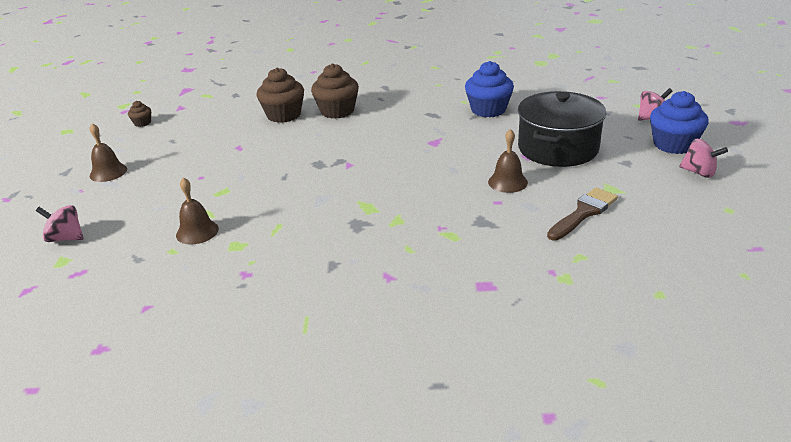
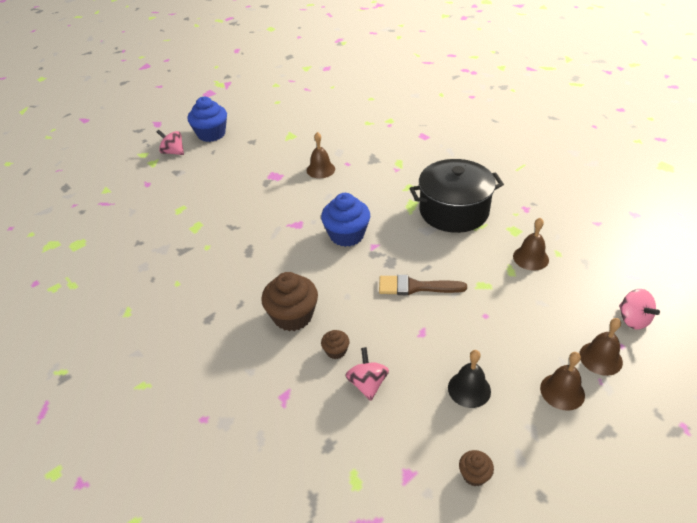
camera: 130 degrees left, 10 degrees up
(86, 201) = (600, 358): none -> brown bell
(176, 143) = (469, 389): none -> black bell
(284, 115) = (336, 351): brown cupcake -> brown cupcake, size x0.48
(488, 110) = (214, 225): blue cupcake -> blue cupcake (346, 235)
(557, 148) = (255, 170): black pot -> black pot (454, 211)
(583, 213) = (326, 135): brown brush -> brown brush (415, 287)
(699, 172) = (243, 118): pink spinning top -> pink spinning top (367, 384)

